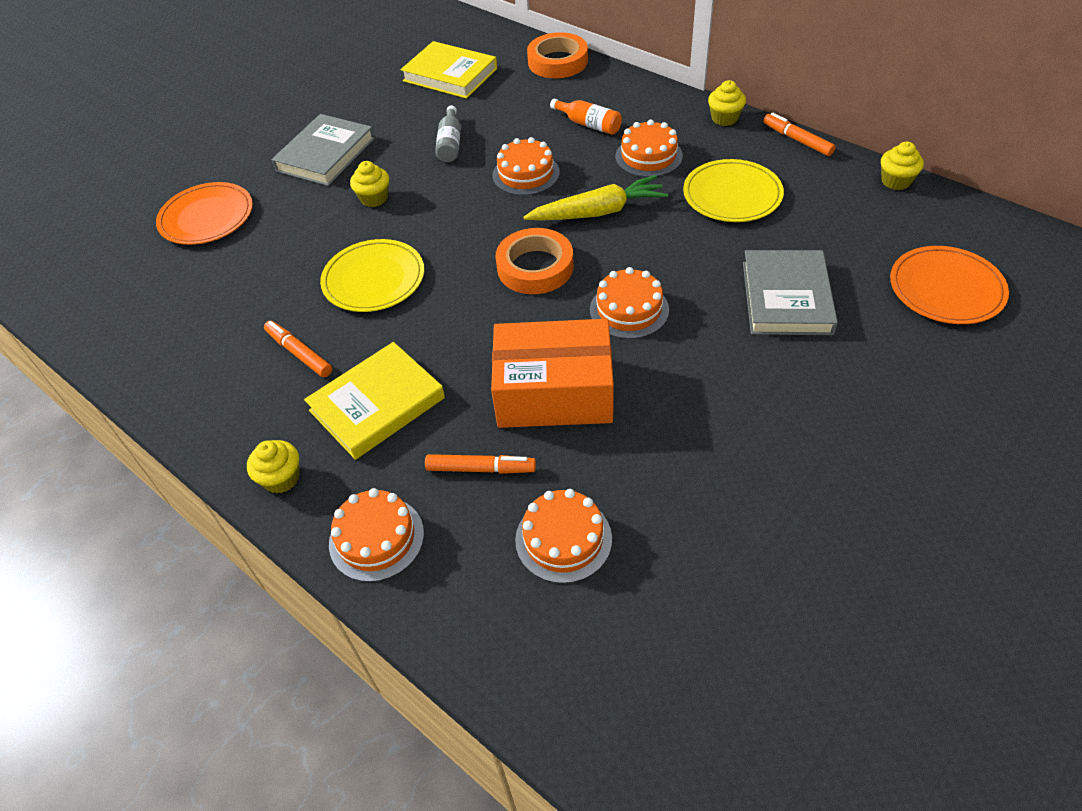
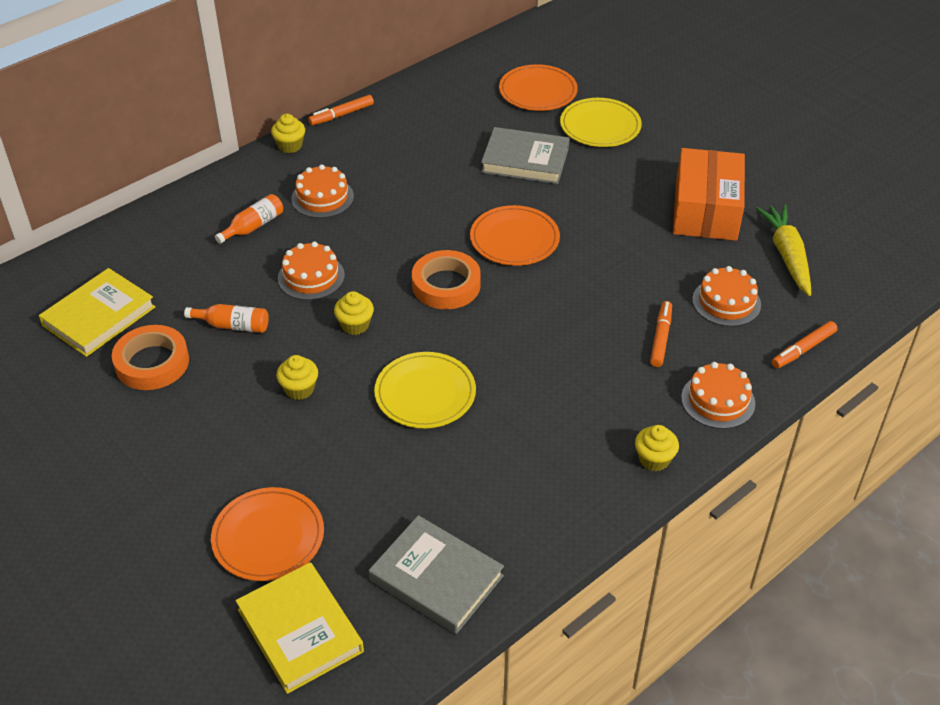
camera: 85 degrees left, 5 degrees down
(299, 353) = (510, 449): orange marker -> orange marker (803, 349)
(325, 155) = (199, 428): grey book -> grey book (436, 578)
(377, 404) = (584, 396): yellow book -> yellow book (300, 630)
(450, 144) = (233, 325): grey bottle -> orange bottle
(554, 392) = (592, 290): orange box -> orange box (705, 210)
(557, 61) = (128, 233): orange tape -> orange tape (152, 363)
(597, 212) = (387, 239): yellow carrot -> yellow carrot (787, 255)
(629, 309) = (514, 239): orange cake -> orange plate
(732, 194) = (397, 162): yellow plate -> yellow plate (600, 126)
(896, 181) = (416, 82): yellow cupcake -> yellow cupcake (355, 325)

